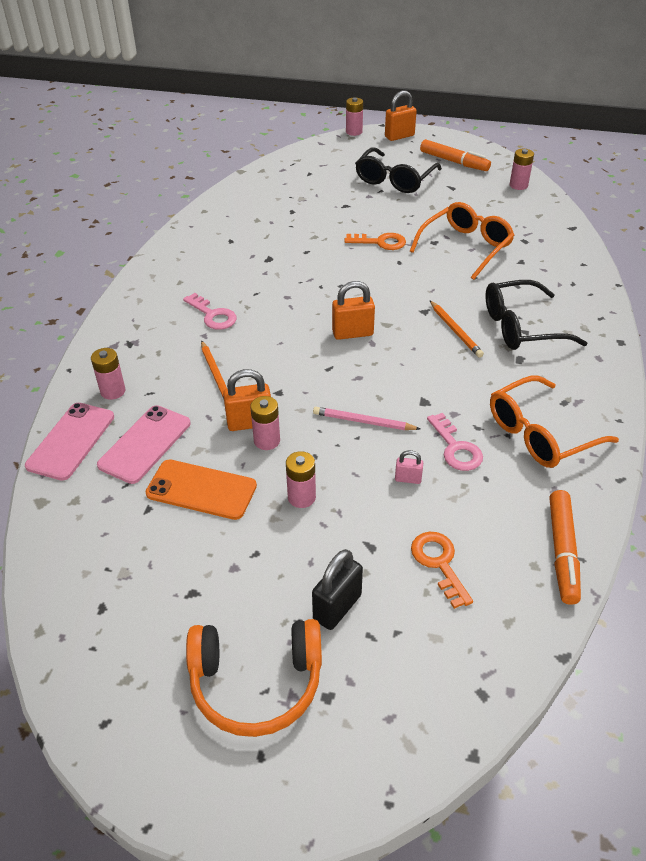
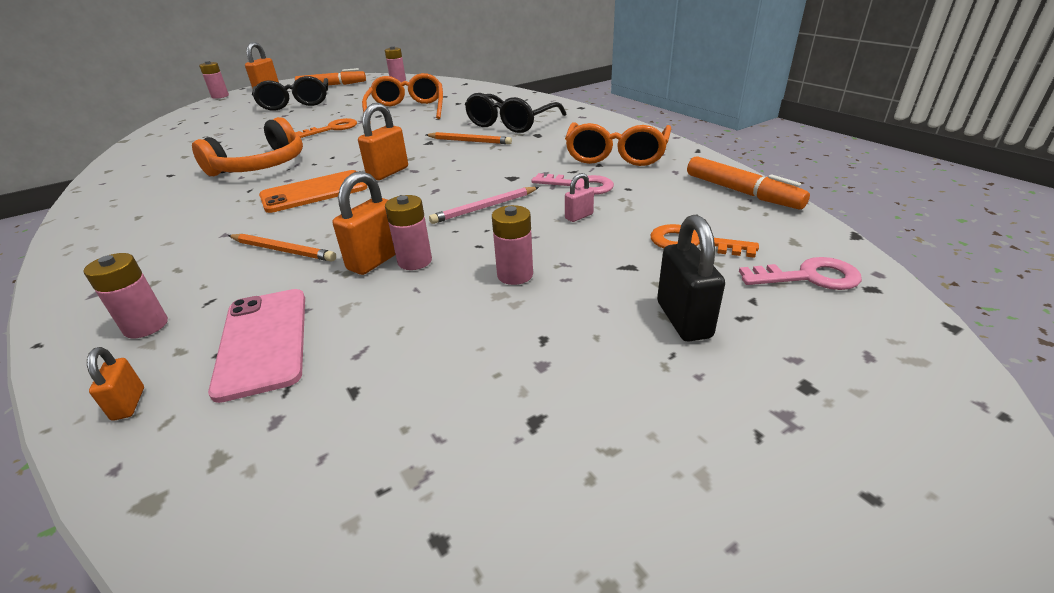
camera: 45 degrees left, 10 degrees down
(71, 441) = (129, 404): pink phone -> orange padlock
(201, 489) = (399, 332): orange phone -> orange phone (314, 192)
(213, 315) = (217, 219): pink key -> pink key (809, 277)
(256, 682) = (739, 436): orange headphones -> orange headphones (261, 166)

